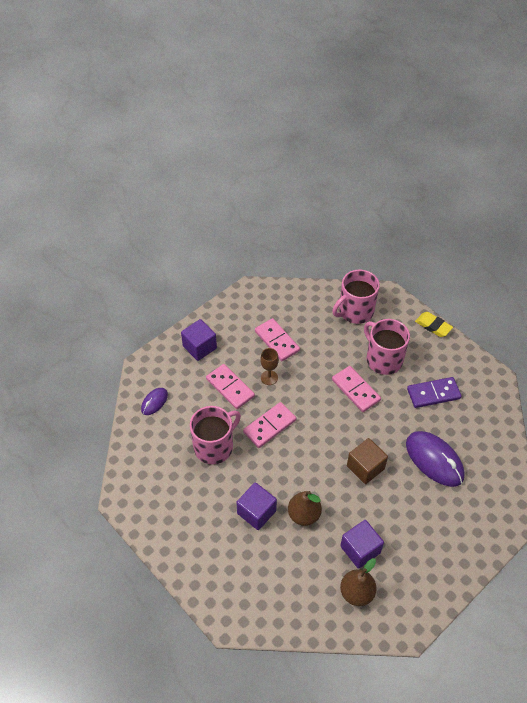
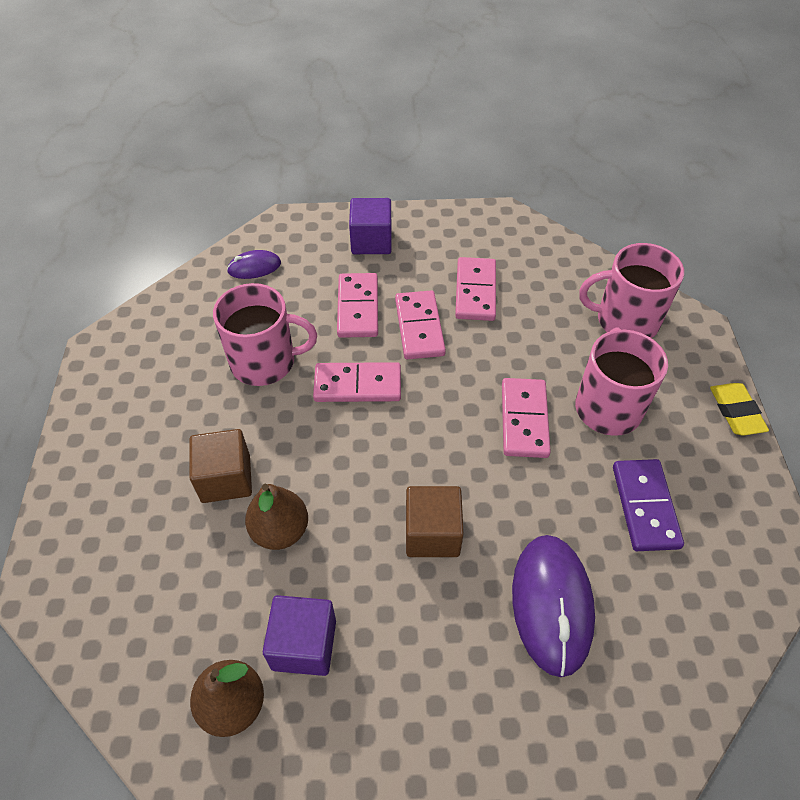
camera: 40 degrees right, 0 degrees up
(256, 512) = (226, 478): purple cube -> brown cube
(269, 377) = (419, 327): brown goblet -> pink domino
(433, 394) = (645, 506): purple domino -> purple domino turned 60 degrees clockwise

